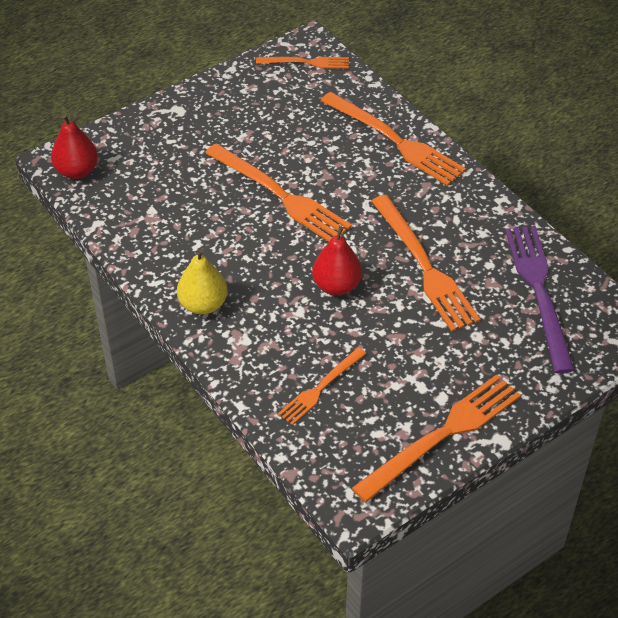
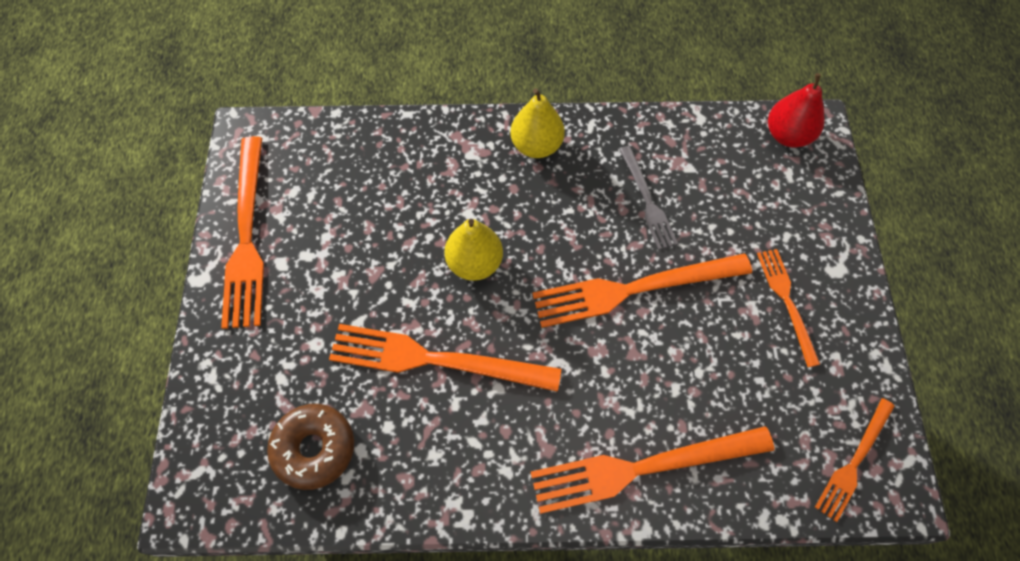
camera: 125 degrees right, 15 degrees up
(201, 219) = (647, 200): none -> grey fork
(320, 388) = (373, 178): orange fork -> orange fork (787, 302)
(336, 285) = (474, 263): red pear -> yellow pear
(539, 291) = (314, 448): purple fork -> brown donut

